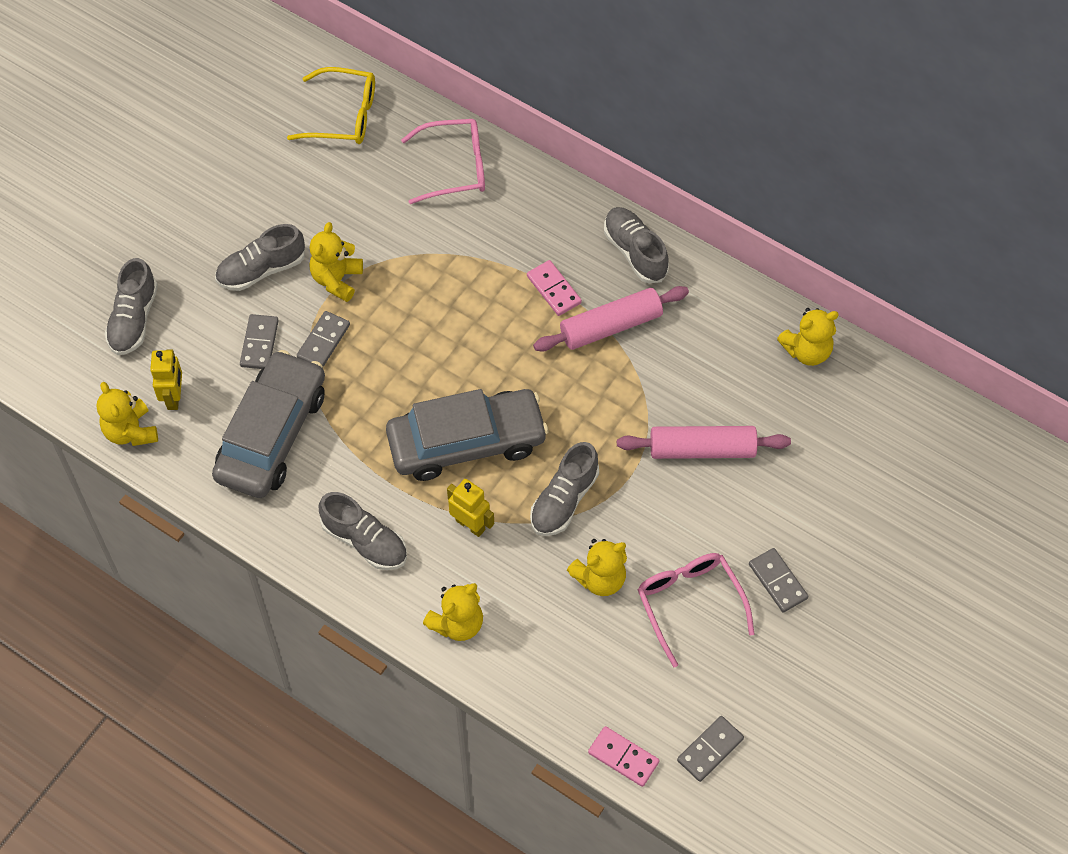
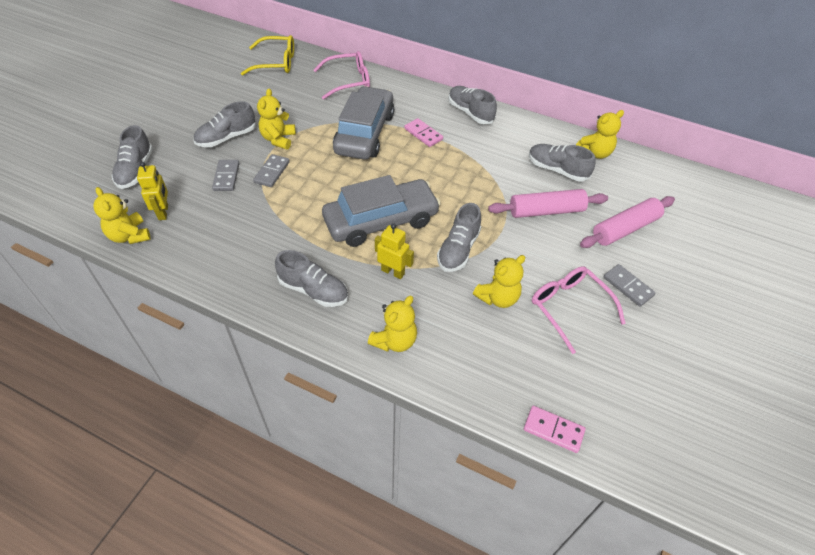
camera: 10 degrees left, 10 degrees down
(272, 434) = (237, 228): grey car -> grey car (364, 133)
(611, 326) = (465, 150): pink rolling pin -> pink rolling pin (625, 229)
(710, 750) = (622, 415): grey domino -> none
(739, 377) = (557, 170): none -> grey shoe

